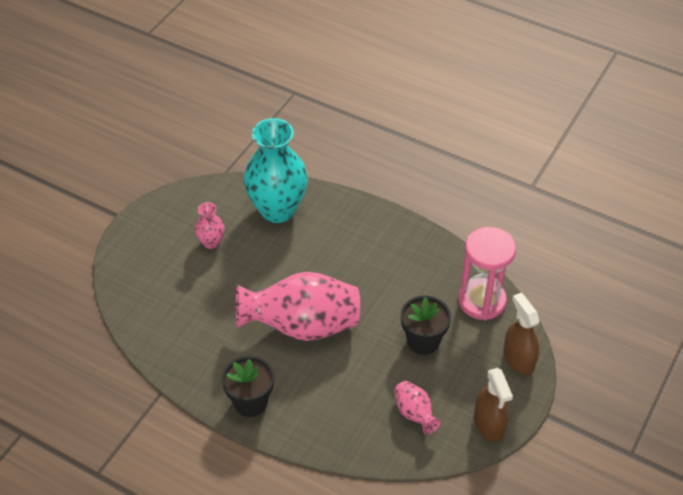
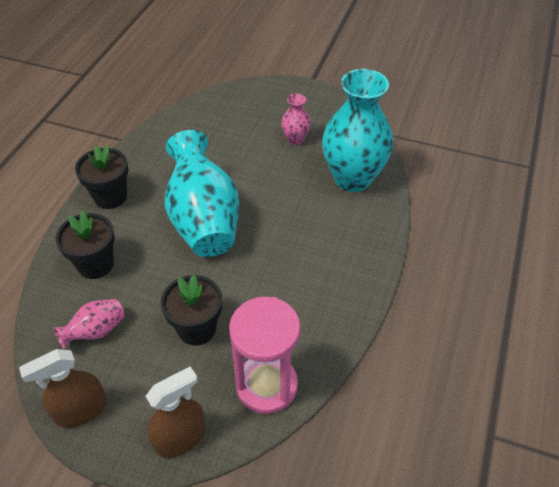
camera: 80 degrees right, 0 degrees up
(302, 326) = (204, 220): pink vase -> turquoise vase
(338, 415) = (95, 264): none -> black flower pot

